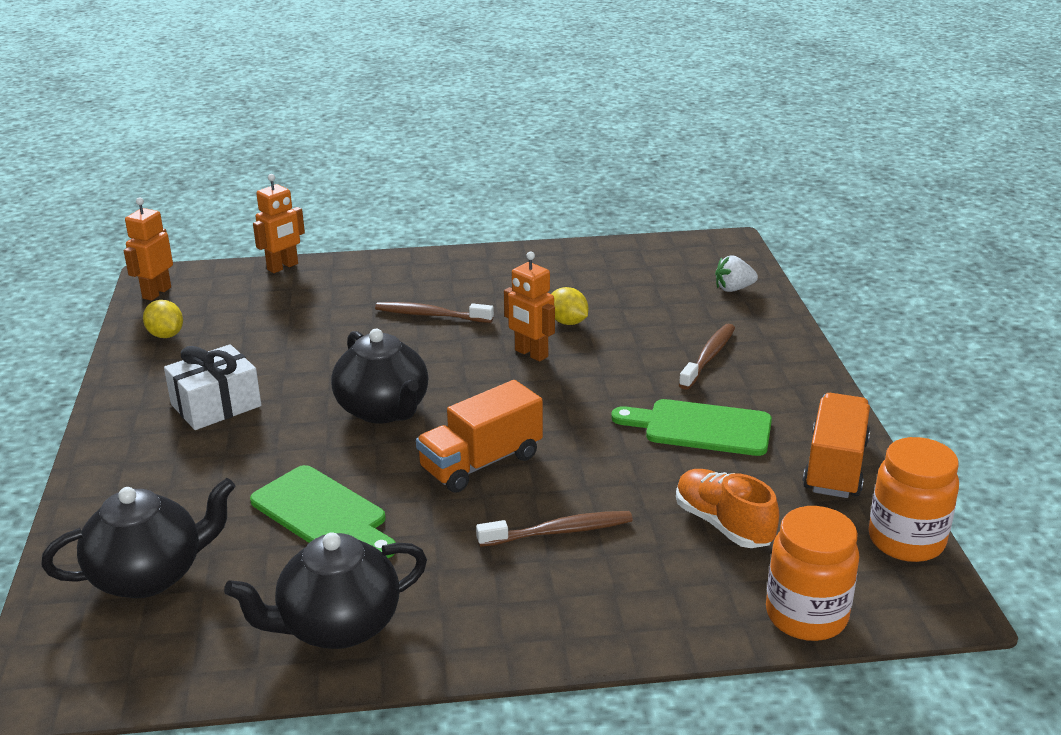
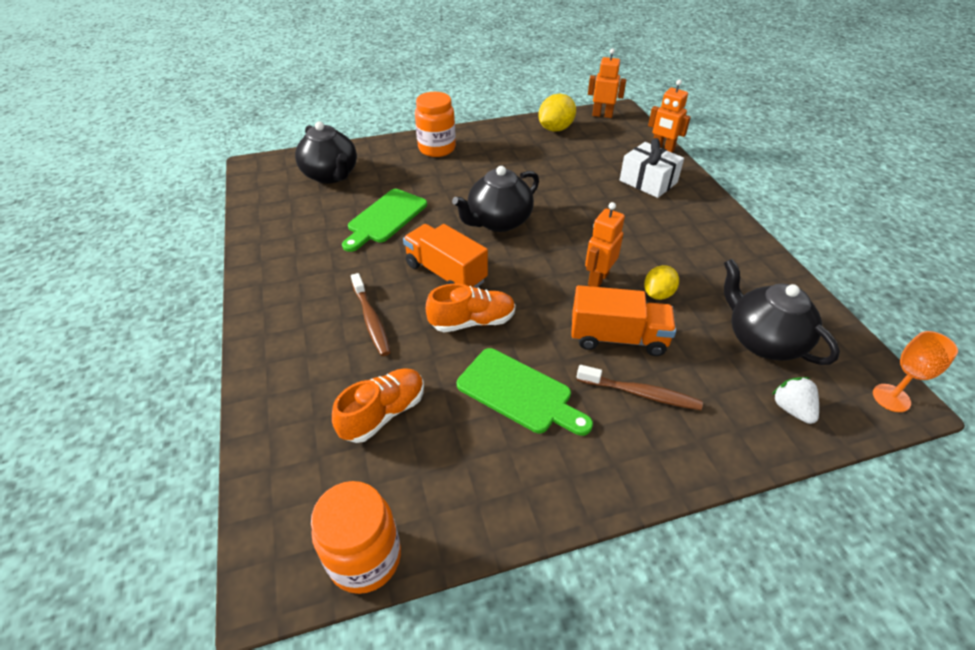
camera: 80 degrees right, 15 degrees up
(166, 335) = (555, 129): yellow lemon -> yellow lemon, size x1.50
(216, 405) = (486, 161): white gift -> white gift (648, 181)
(337, 626) = (286, 242): black teapot -> black teapot (763, 340)
(430, 315) = (631, 222): brown toothbrush -> none
(582, 449) = (472, 321): none -> orange shoe
(701, 427) = (519, 393): green cutting board -> green cutting board turned 120 degrees clockwise
(724, 245) = (891, 398): none -> orange goblet
(806, 616) = (269, 471): orange jar -> orange jar (437, 149)
(835, 466) = (477, 499): orange truck -> orange truck (618, 338)

